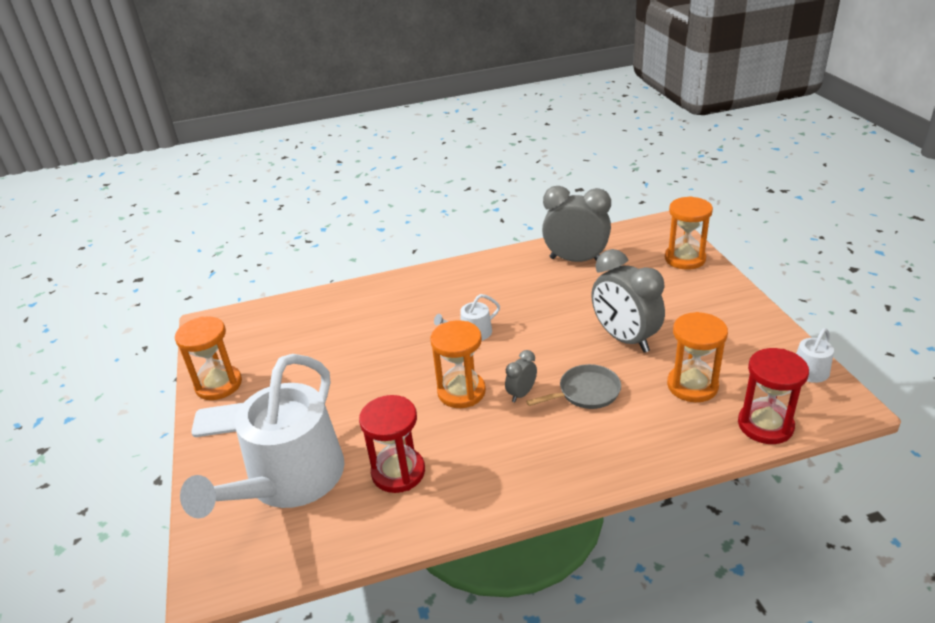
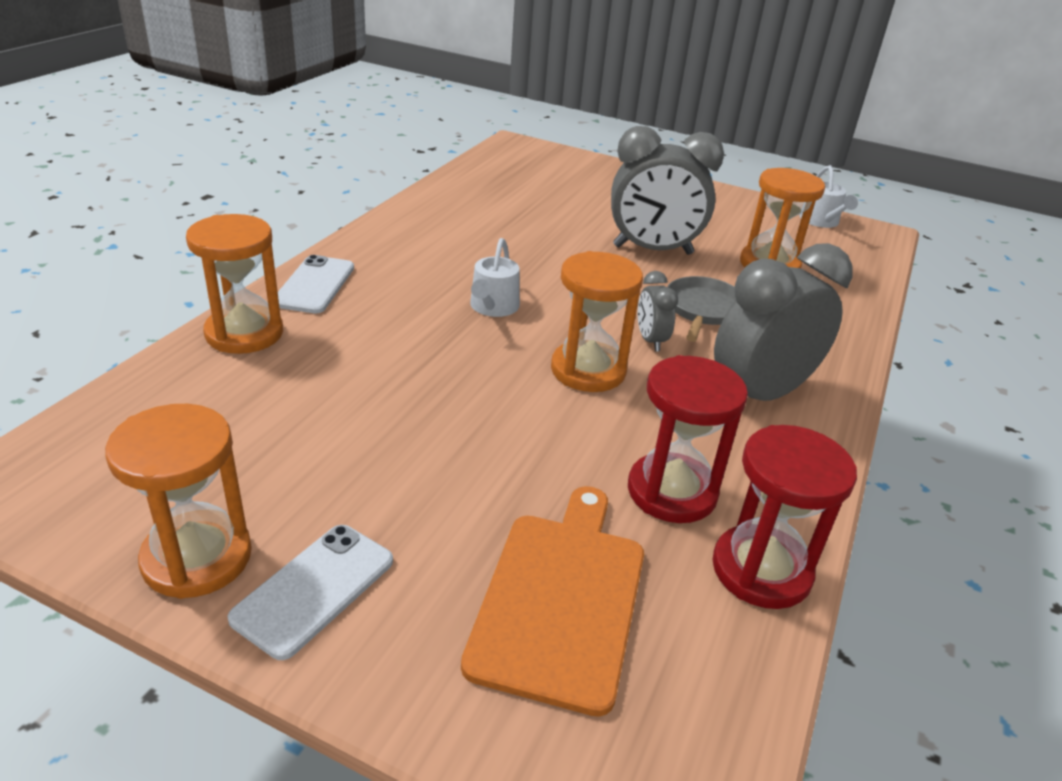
camera: 55 degrees left, 0 degrees up
(289, 480) = (561, 599): white watering can -> orange cutting board
(411, 283) = (315, 285): none -> white phone
(576, 260) = (483, 198): grey clock -> grey clock (759, 395)
(685, 259) = (585, 167): orange hourglass -> orange hourglass (244, 333)
(765, 425) = (863, 270): red hourglass -> red hourglass (761, 570)

